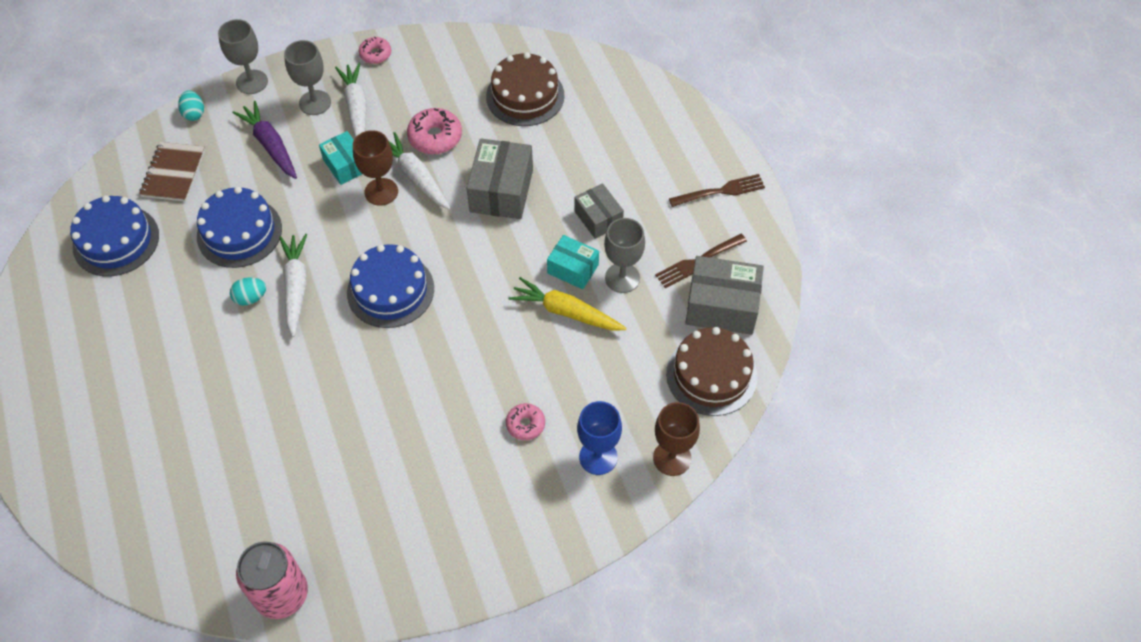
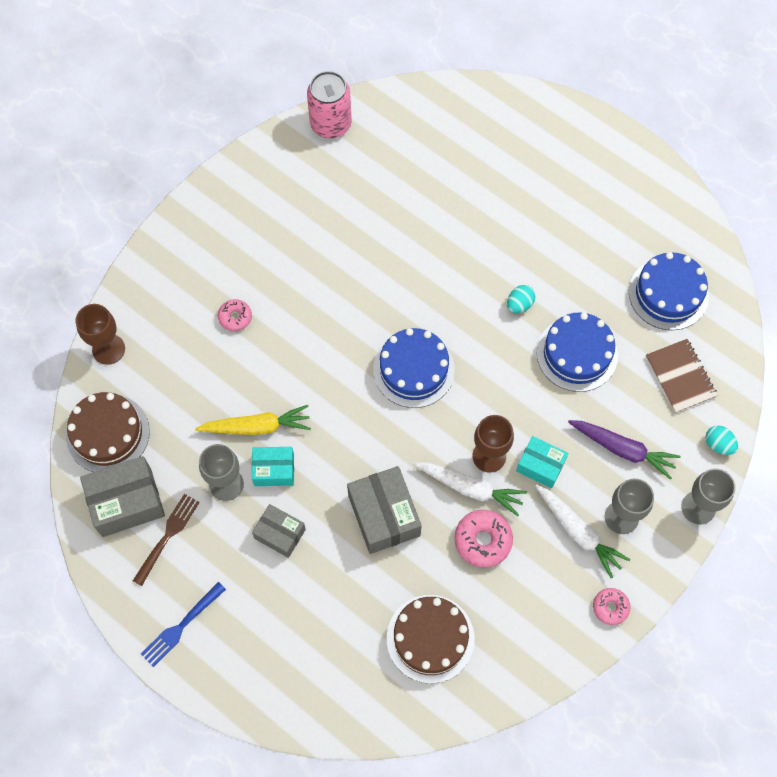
camera: 150 degrees right, 10 degrees up
(296, 287) = (492, 332): white carrot -> none
(598, 457) = (166, 321): blue goblet -> none
(720, 191) = (181, 626): brown fork -> blue fork

